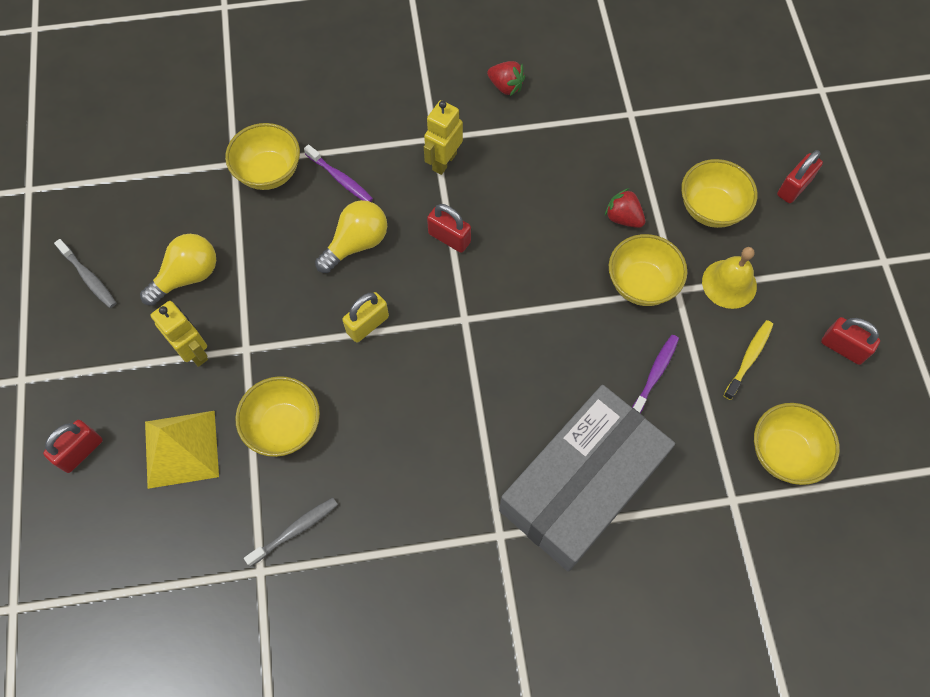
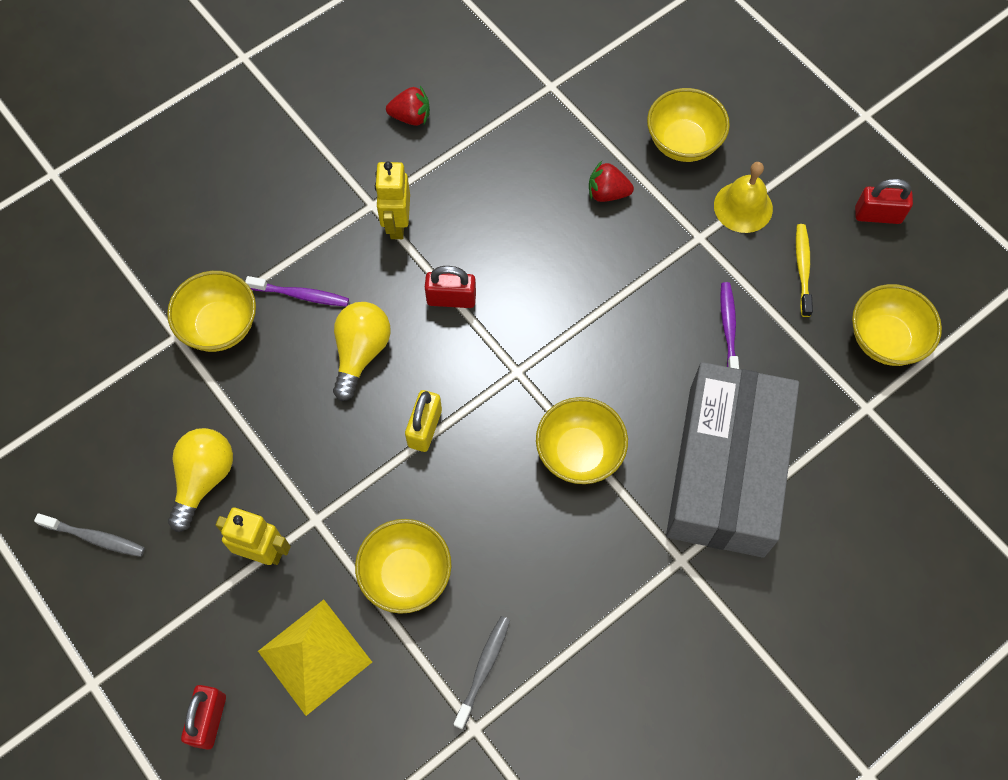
camera: 30 degrees left, 0 degrees up
(641, 284) = (663, 249): yellow bowl -> yellow bowl (579, 453)
(794, 187) = (746, 84): red padlock -> none

